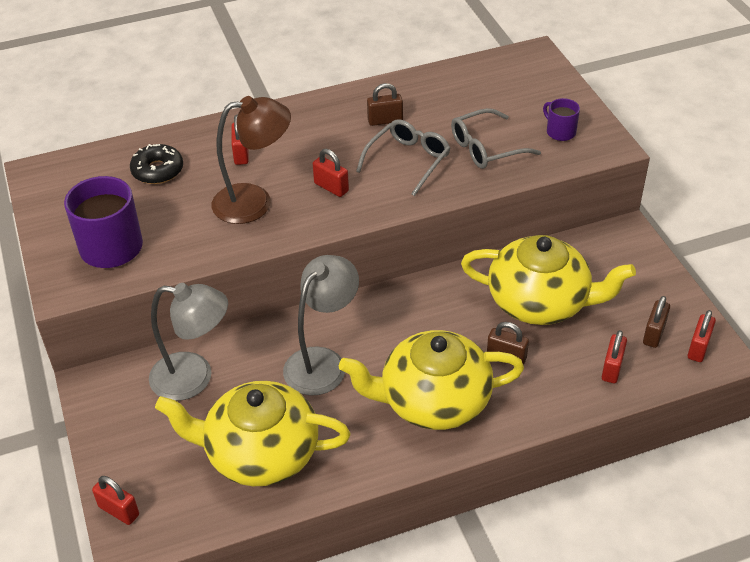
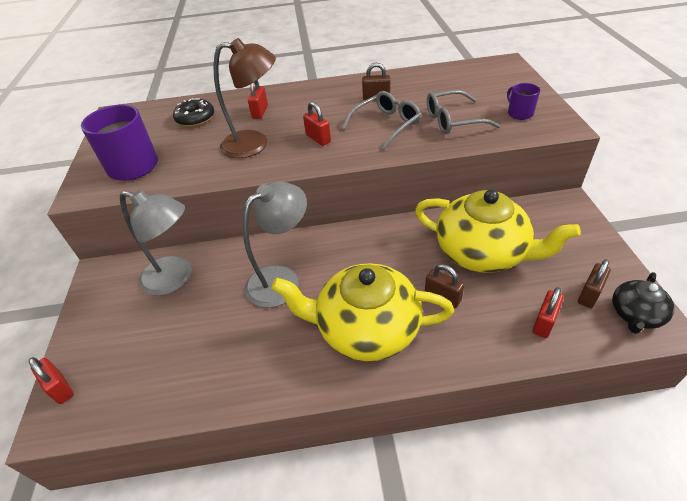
camera: 15 degrees right, 0 degrees up
(260, 453) = (199, 353): yellow teapot -> none
(698, 348) = (635, 314): red padlock -> black teapot

